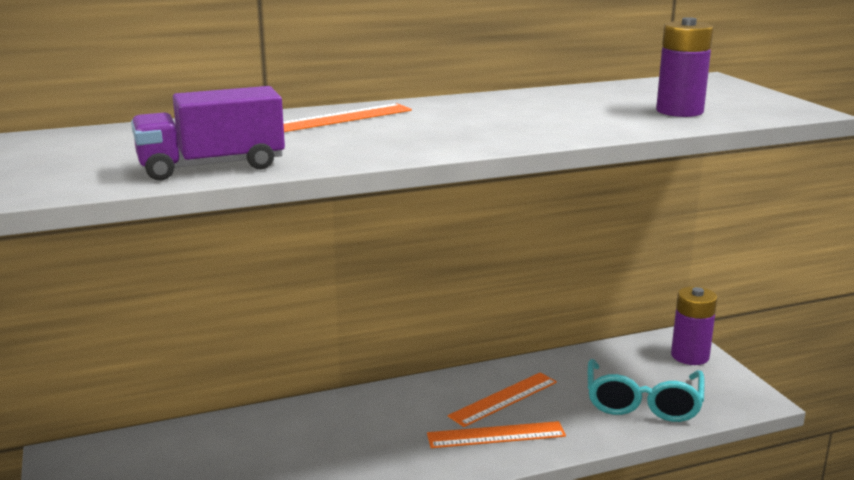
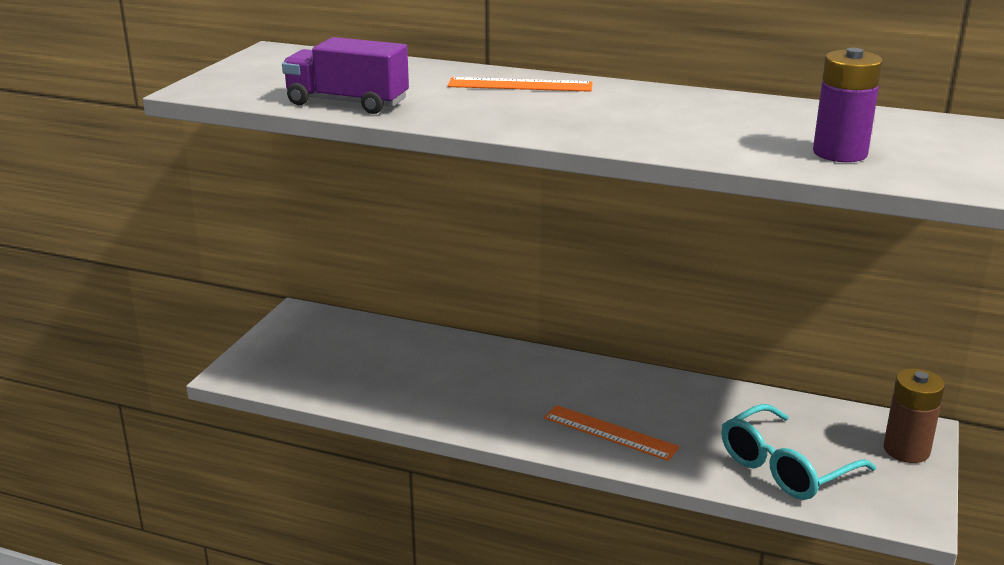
camera: 40 degrees right, 5 degrees up
(503, 399) = (658, 408): orange ruler -> none
(690, 356) = (906, 450): purple battery -> brown battery

